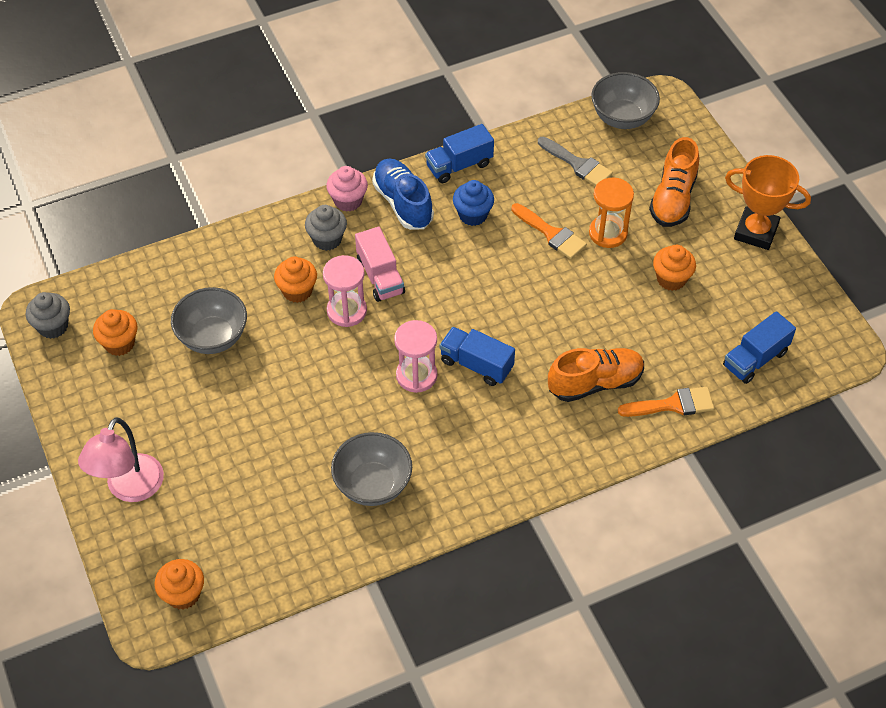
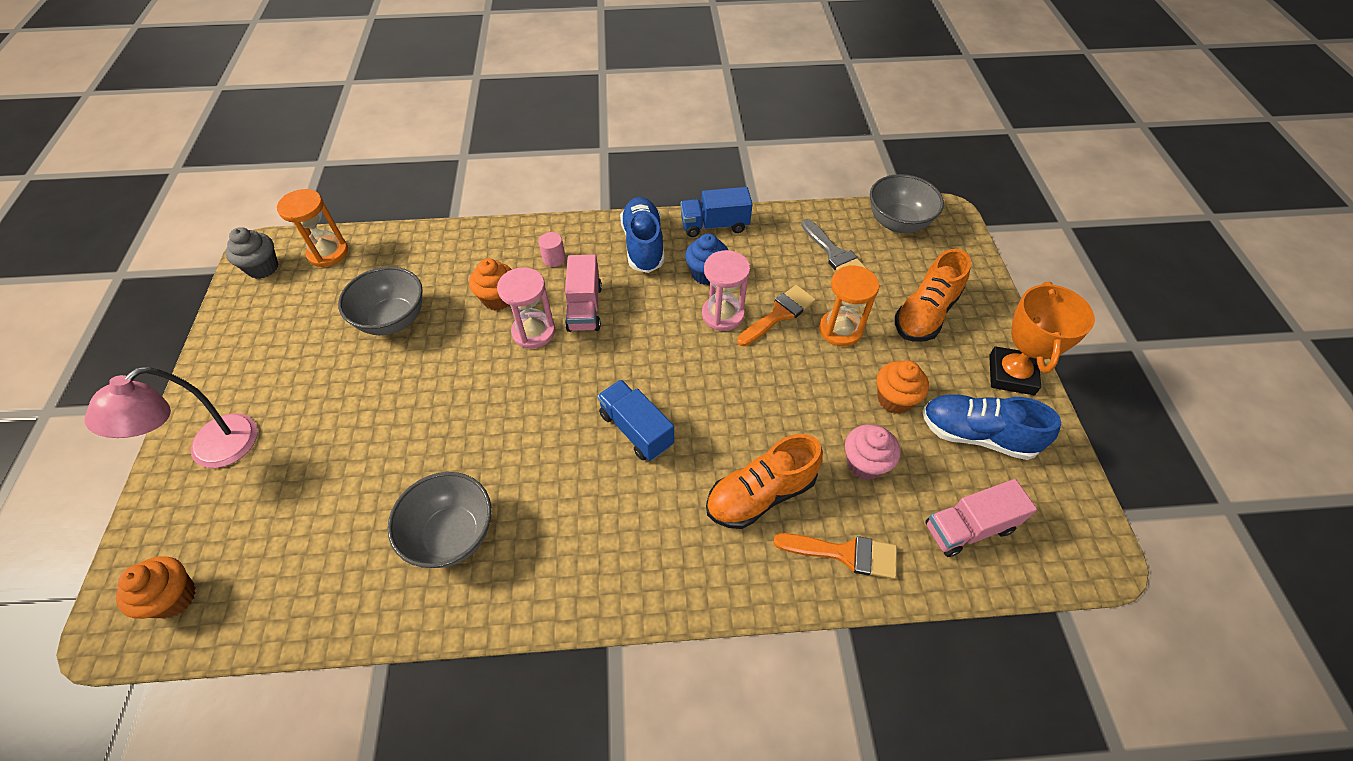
camera: 20 degrees right, 0 degrees up
(107, 294) = (328, 253): none -> orange hourglass
(119, 343) = (307, 300): orange cupcake -> none
(327, 239) = (554, 259): grey cupcake -> pink cylinder
(348, 201) = (593, 229): pink cupcake -> pink cupcake (865, 464)
(416, 375) = (567, 421): pink hourglass -> pink hourglass (723, 314)
(551, 234) = (779, 314): orange brush -> orange brush turned 105 degrees counterclockwise
(595, 383) = (760, 494): orange shoe -> orange shoe turned 150 degrees clockwise
(742, 288) = (977, 435): none -> blue shoe
(755, 359) = (968, 527): blue truck -> pink truck
(756, 232) = (1011, 375): orange trophy -> orange trophy turned 60 degrees clockwise

